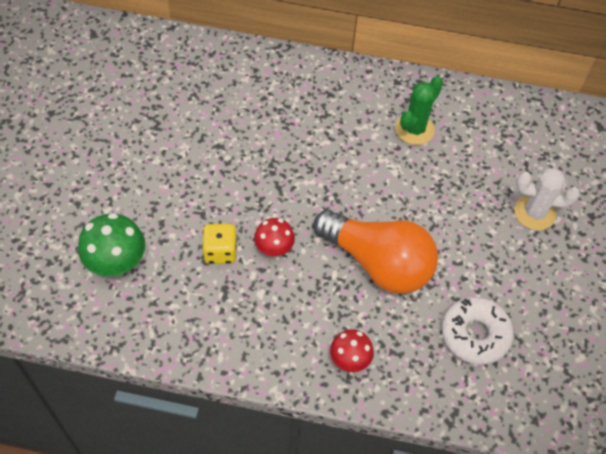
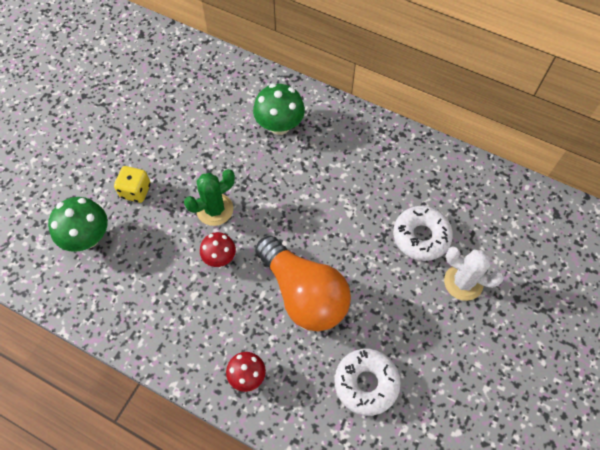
camera: 20 degrees right, 5 degrees up
(220, 252) = (174, 249): yellow dice -> yellow dice (136, 191)
(287, 99) = (279, 125): none -> green mushroom
(414, 129) = (381, 177): green cactus -> green cactus (215, 209)
(476, 178) = (421, 236): none -> white donut

